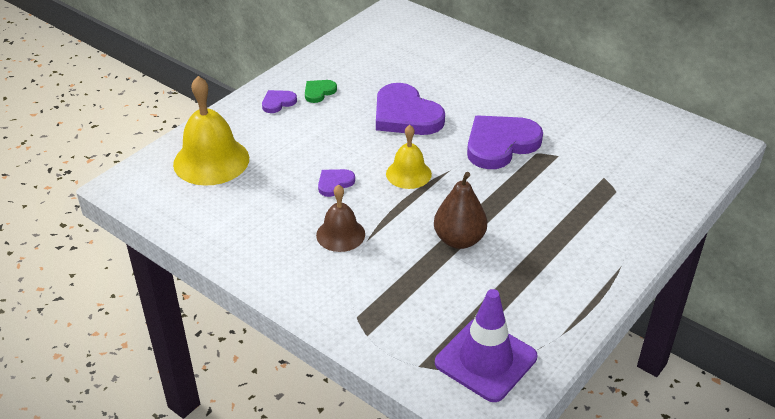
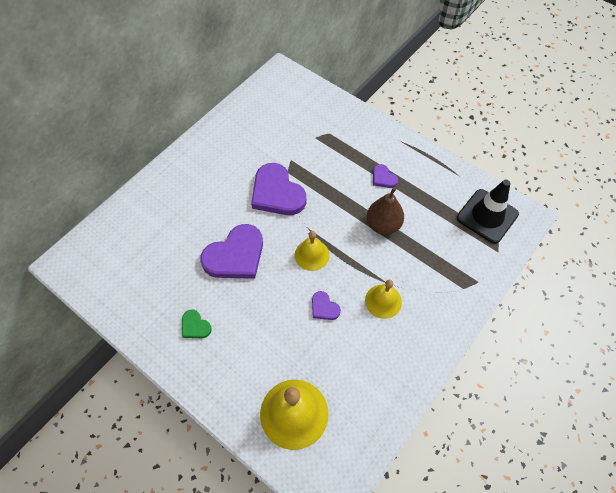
camera: 90 degrees left, 20 degrees up
(278, 102) = (208, 361): purple heart -> purple heart (383, 178)
(340, 234) = (383, 301): brown bell -> yellow bell
(485, 360) = (487, 216): purple traffic cone -> black traffic cone

